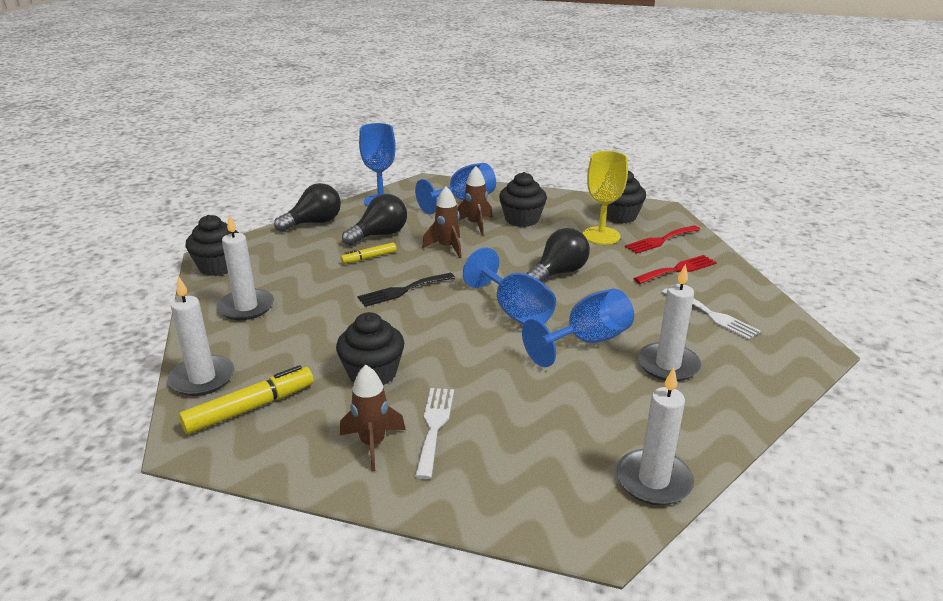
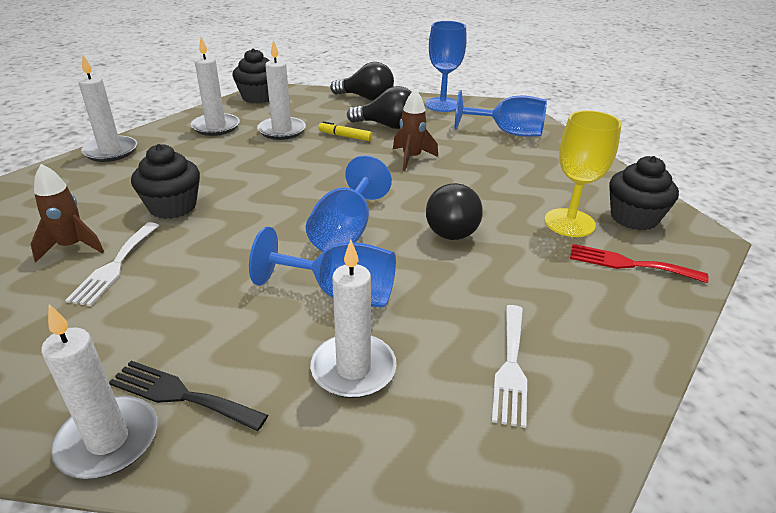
camera: 50 degrees right, 5 degrees up
(250, 408) = (87, 181): yellow marker -> none
(311, 279) = (282, 130): none -> white candle
(403, 290) = (313, 169): black fork -> black fork (182, 395)
(434, 427) = (115, 265): white fork -> white fork turned 135 degrees clockwise
(475, 224) = (473, 154): brown rocket -> none
(522, 219) = (523, 170): black cupcake -> none
(558, 273) = (452, 227): black light bulb -> black light bulb turned 90 degrees clockwise
(677, 270) = (580, 301): red fork -> none

